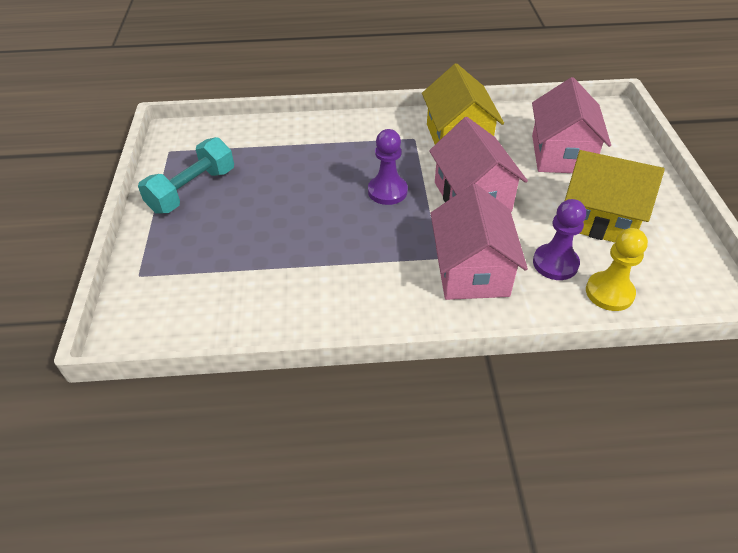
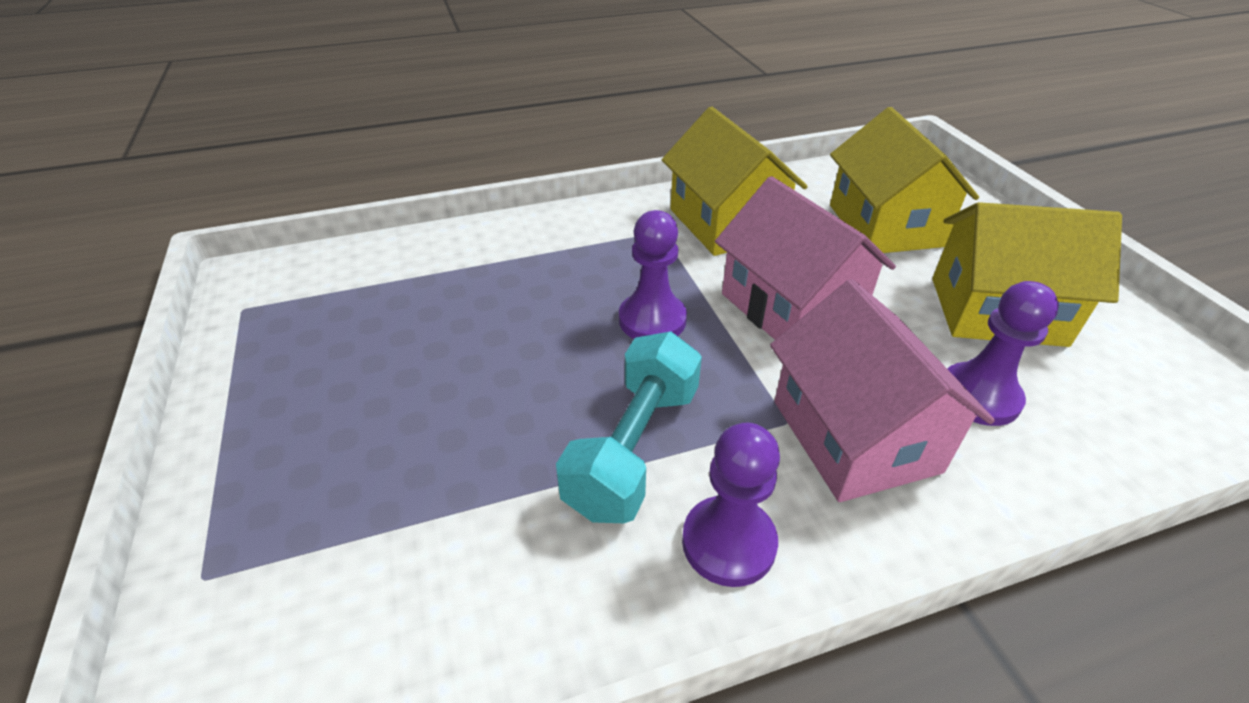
camera: 15 degrees left, 5 degrees down
(192, 190) = (298, 373): turquoise dumbbell -> turquoise dumbbell (633, 448)
(380, 306) = (728, 542): none -> purple pawn
(561, 154) = (884, 225): pink house -> yellow house
(609, 292) = (1092, 432): yellow pawn -> none

